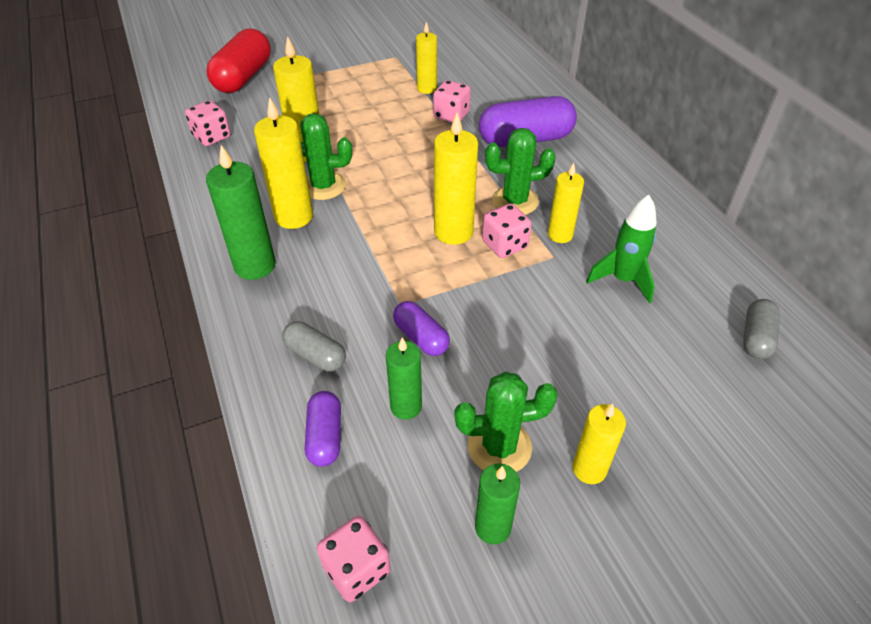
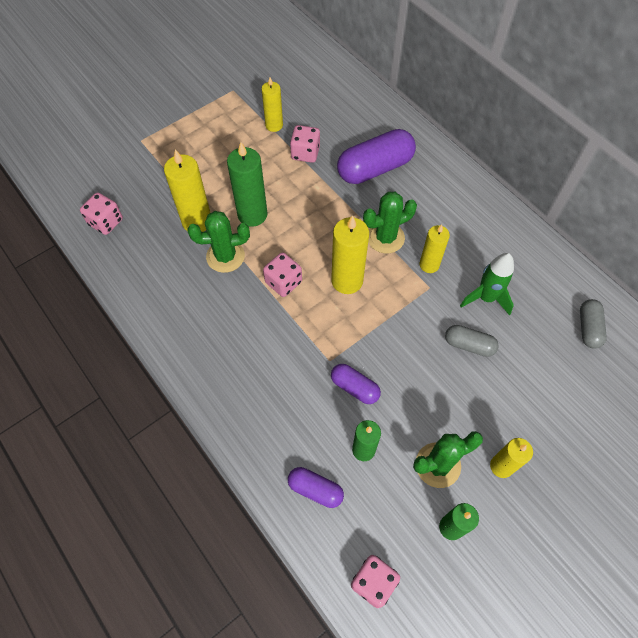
camera: 15 degrees left, 15 degrees up
(243, 77) = (103, 144): red capsule -> none
(255, 266) = (202, 352): green candle -> green candle (252, 214)
(294, 217) = (213, 295): yellow candle -> none
(315, 355) = (282, 423): grey capsule -> grey capsule (469, 345)
(325, 436) = (315, 489): purple capsule -> purple capsule turned 45 degrees counterclockwise
(504, 245) = (390, 284): pink dice -> pink dice (283, 282)

